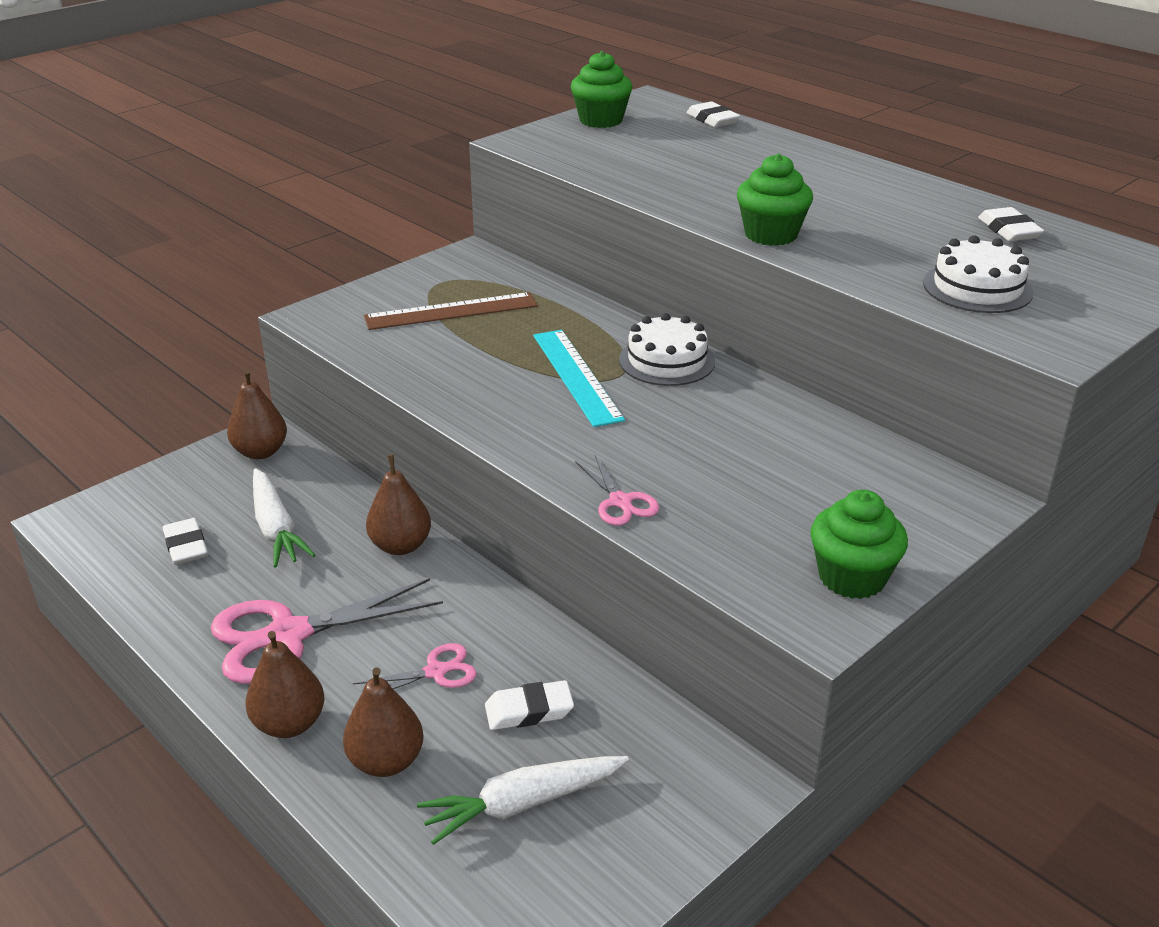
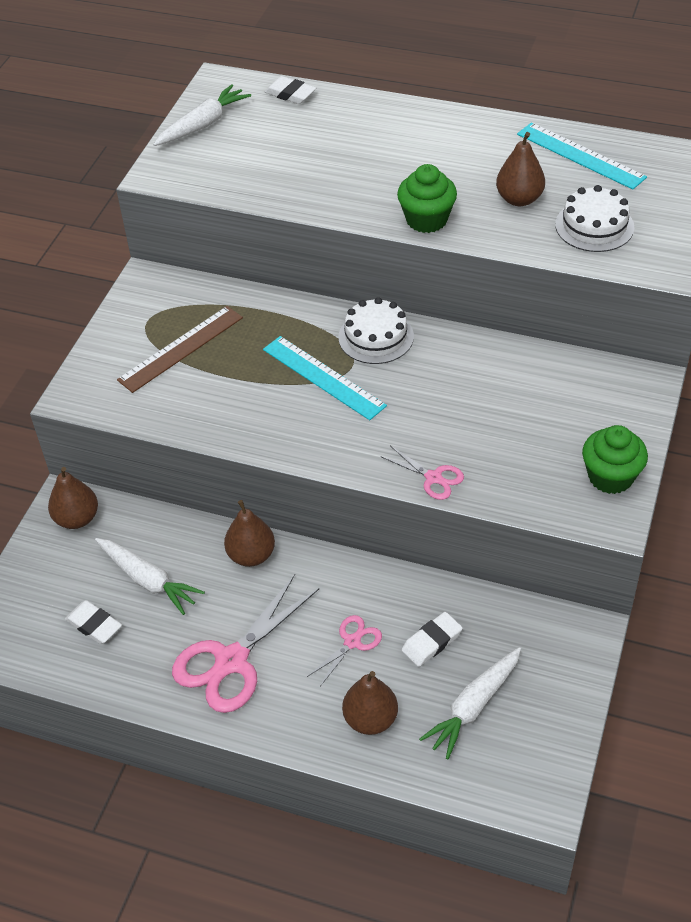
camera: 25 degrees left, 15 degrees up
(289, 724) = (287, 724): brown pear -> brown pear (519, 199)
(601, 120) = (203, 124): green cupcake -> white carrot
(1008, 230) = (580, 156): white eraser -> turquoise ruler

